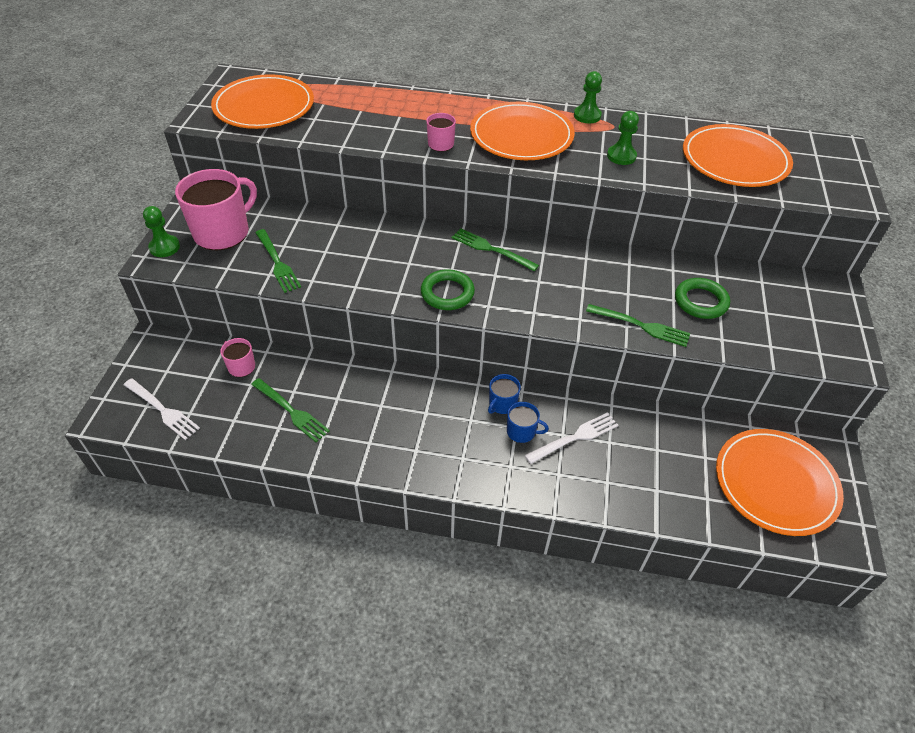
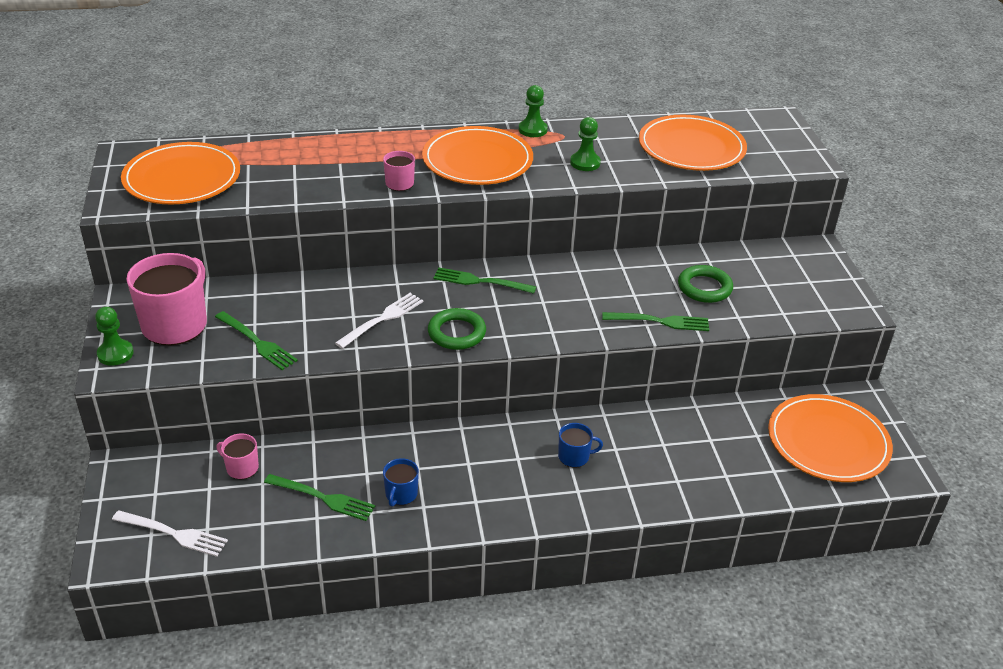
camera: 20 degrees left, 10 degrees down
(502, 404) = (543, 436): blue mug -> blue mug (401, 494)
(575, 437) = (628, 449): white fork -> white fork (382, 319)

